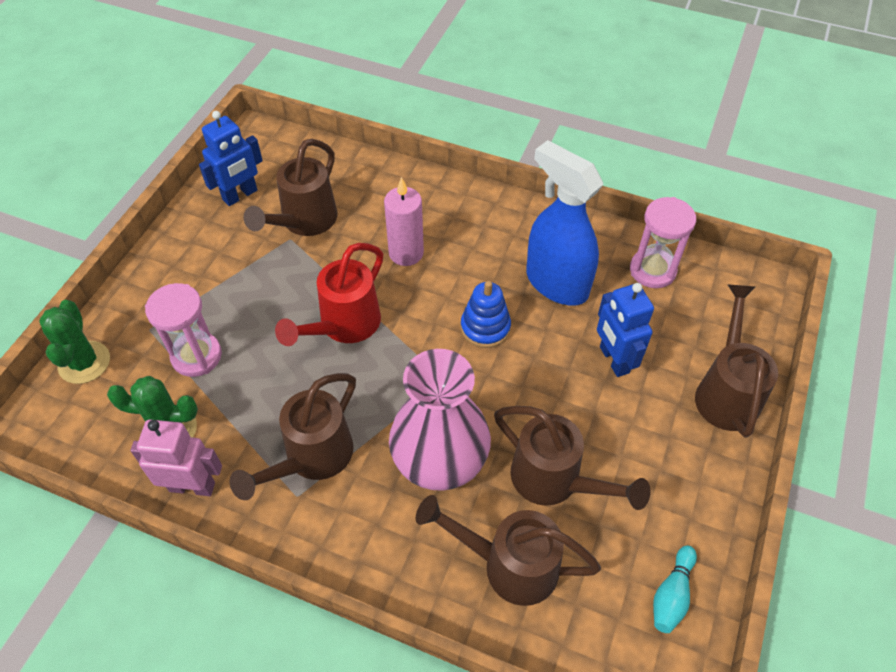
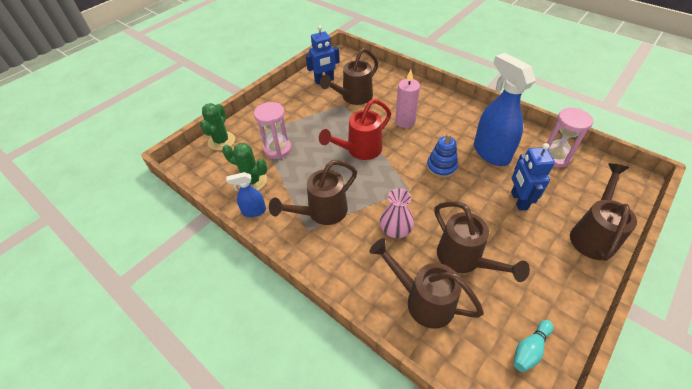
camera: 20 degrees right, 5 degrees down
(192, 486) = (254, 211): pink robot -> blue spray bottle
(440, 458) = (395, 229): pink vase -> pink vase, size x0.56

